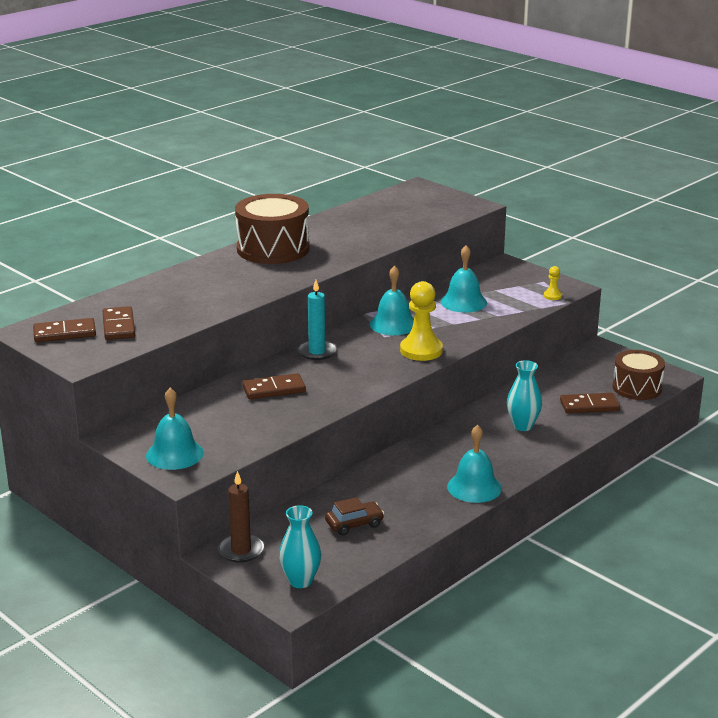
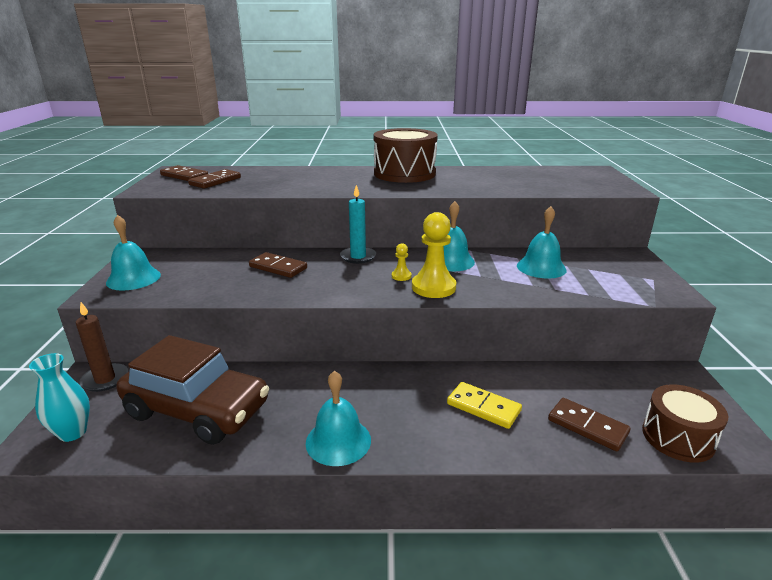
camera: 45 degrees right, 0 degrees up
(354, 524) = (197, 410): brown car -> brown car, size x2.39
(522, 426) = (483, 407): turquoise vase -> yellow domino
(552, 296) = (642, 294): yellow pawn -> yellow pawn (401, 276)

